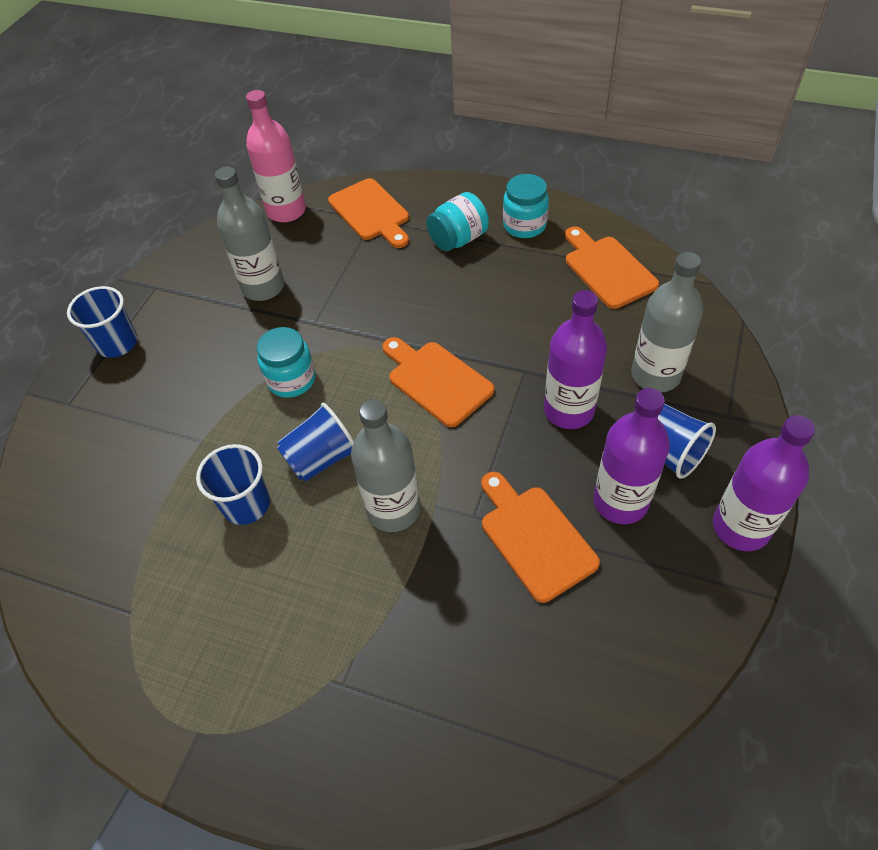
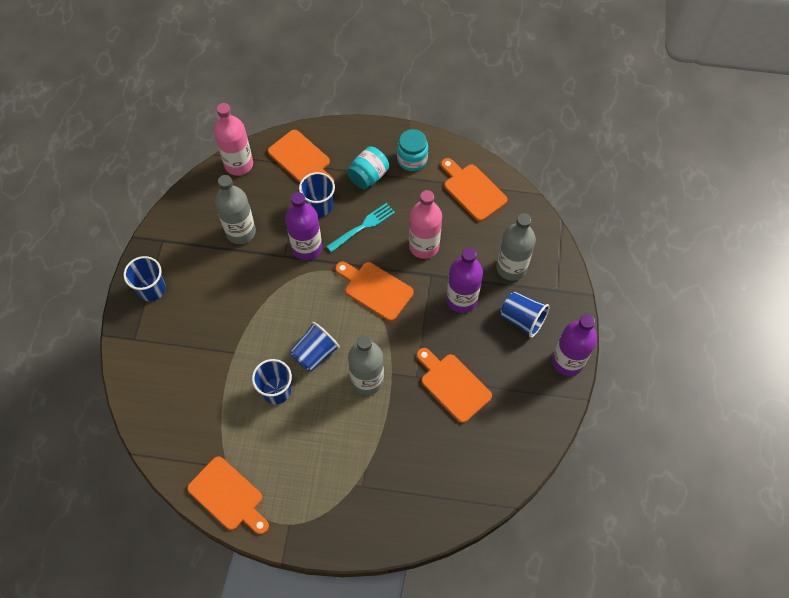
camera: 15 degrees left, 10 degrees up
(115, 662) = (228, 496): none -> orange cutting board
(291, 380) = (280, 301): turquoise jar -> none
(381, 267) = (319, 206): none -> blue cup
(436, 298) = (363, 226): none -> turquoise fork
(522, 332) = (424, 246): none -> pink bottle
(620, 501) = (499, 355): purple bottle -> purple bottle (307, 248)

